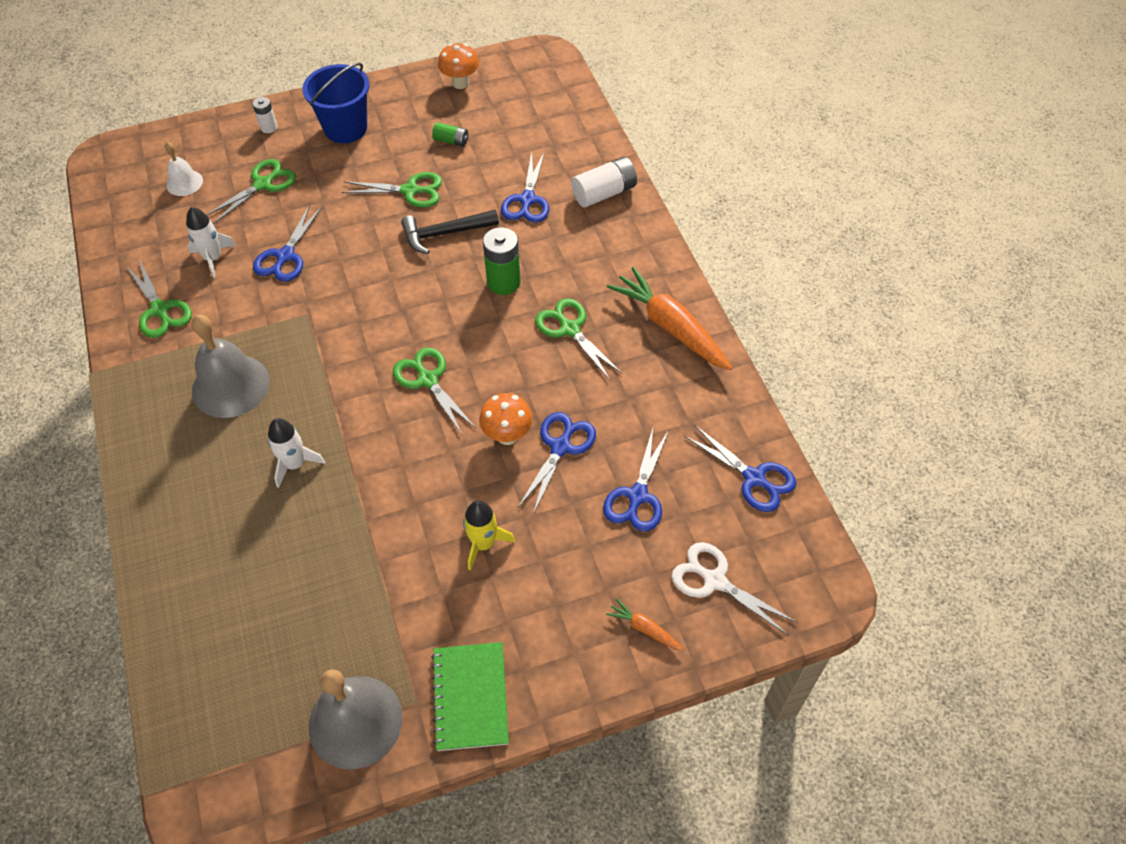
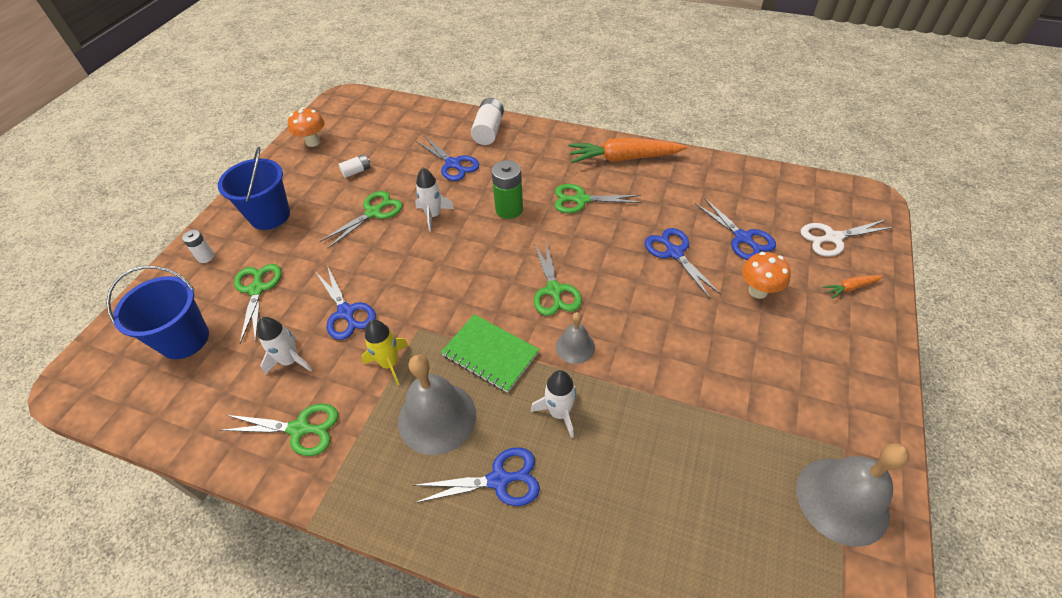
camera: 50 degrees left, 5 degrees down
(184, 182) = (184, 339): white bell -> blue bucket
(374, 434) = (575, 346): none -> grey bell
(428, 380) = (554, 290): green scissors -> green scissors turned 105 degrees counterclockwise
(444, 233) = (433, 215): black hammer -> white rocket
(451, 141) = (356, 171): green battery -> white battery
(470, 697) = (857, 411): green notebook -> green notebook (490, 354)
(484, 543) = (725, 334): yellow rocket -> yellow rocket (390, 363)
(507, 435) = (641, 274): orange mushroom -> orange mushroom (758, 291)
(754, 478) = (767, 184): blue scissors -> blue scissors (499, 480)

